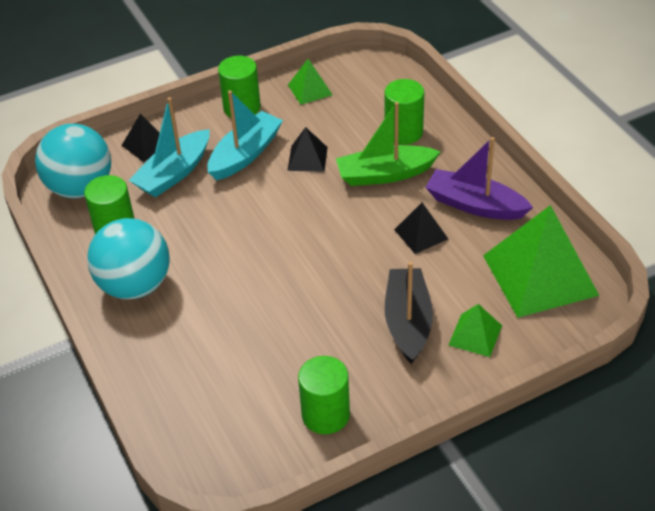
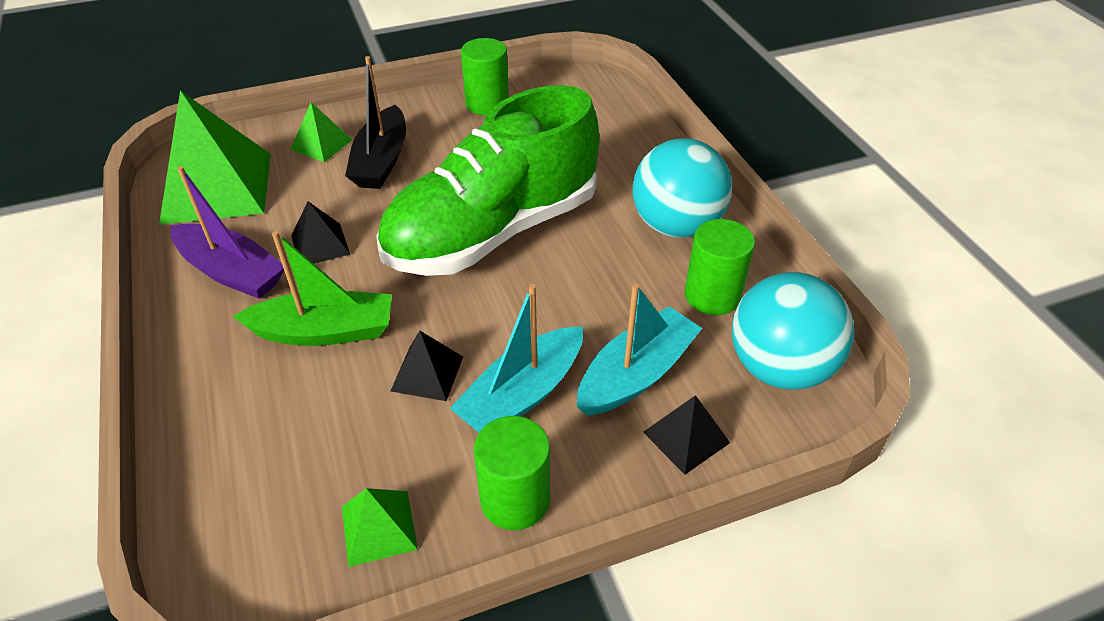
camera: 175 degrees left, 0 degrees up
(286, 261) = (493, 231): none -> green shoe
(403, 132) = (260, 402): green cylinder -> none

